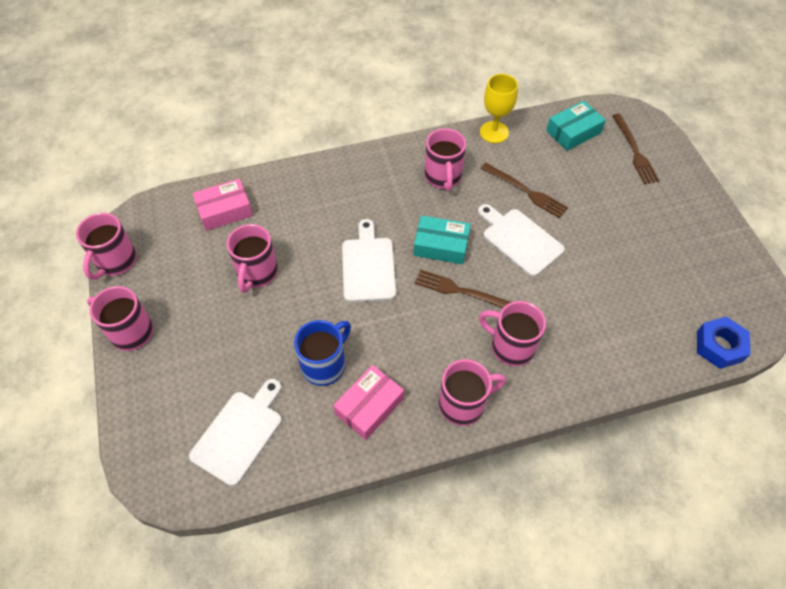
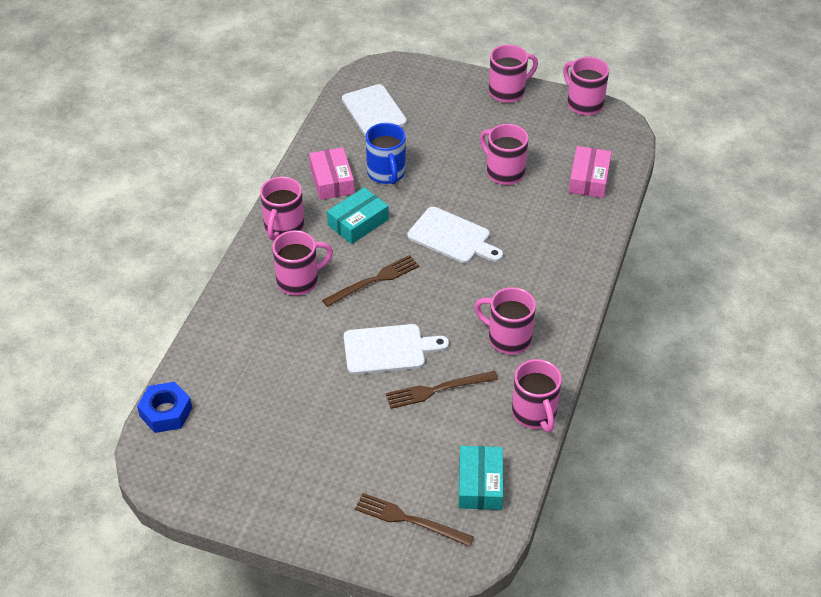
camera: 125 degrees right, 10 degrees down
(441, 245) = (431, 293): turquoise box -> turquoise box (358, 222)
(494, 132) = (535, 414): yellow goblet -> pink mug

